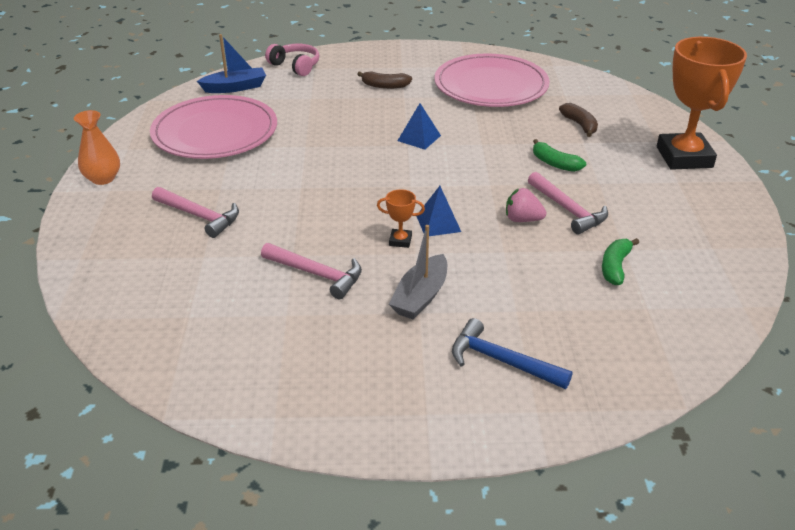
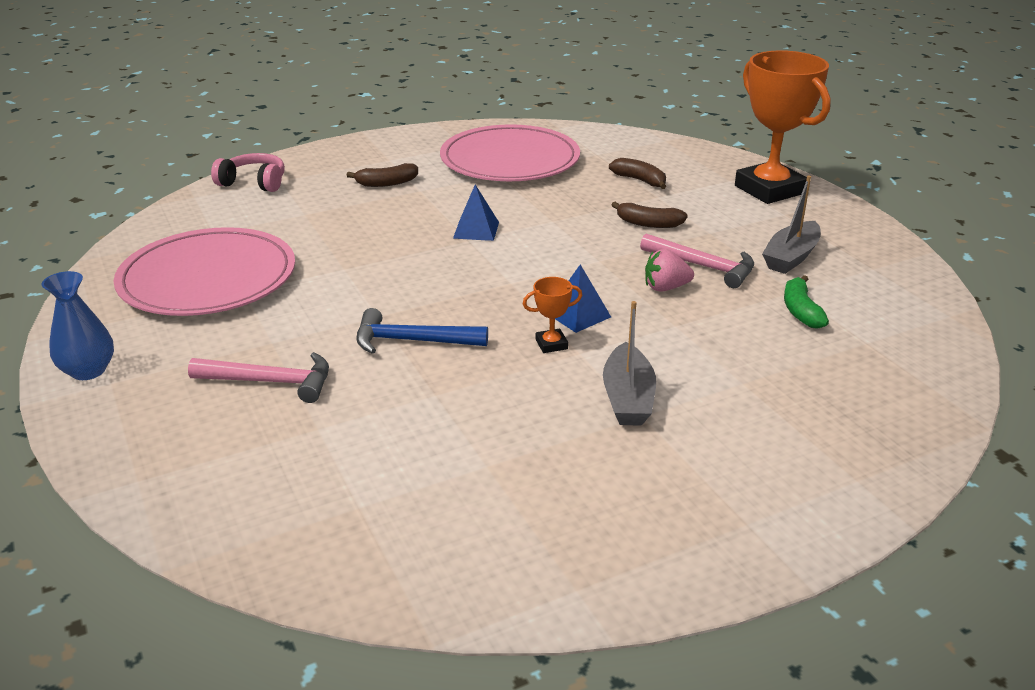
camera: 25 degrees left, 5 degrees down
(103, 178) = (88, 370): orange vase -> blue vase
(235, 87) = (192, 221): blue boat -> none
(317, 274) = (485, 408): pink hammer -> none
(501, 361) = (775, 440): blue hammer -> blue hammer (412, 341)
(554, 163) = (648, 224): green banana -> brown banana
(649, 220) = (791, 257): none -> grey boat

